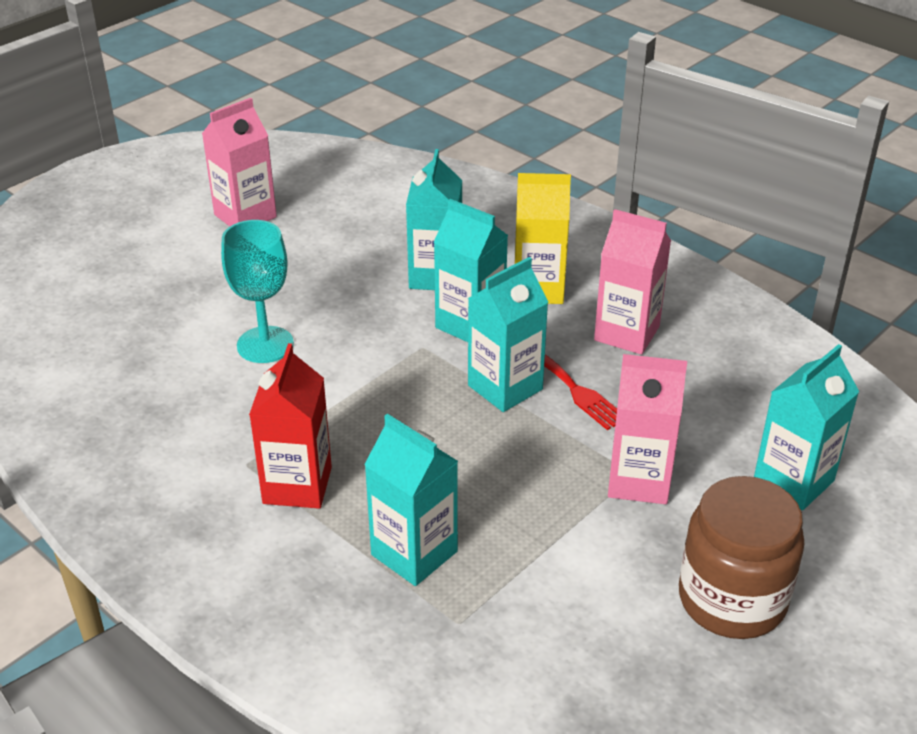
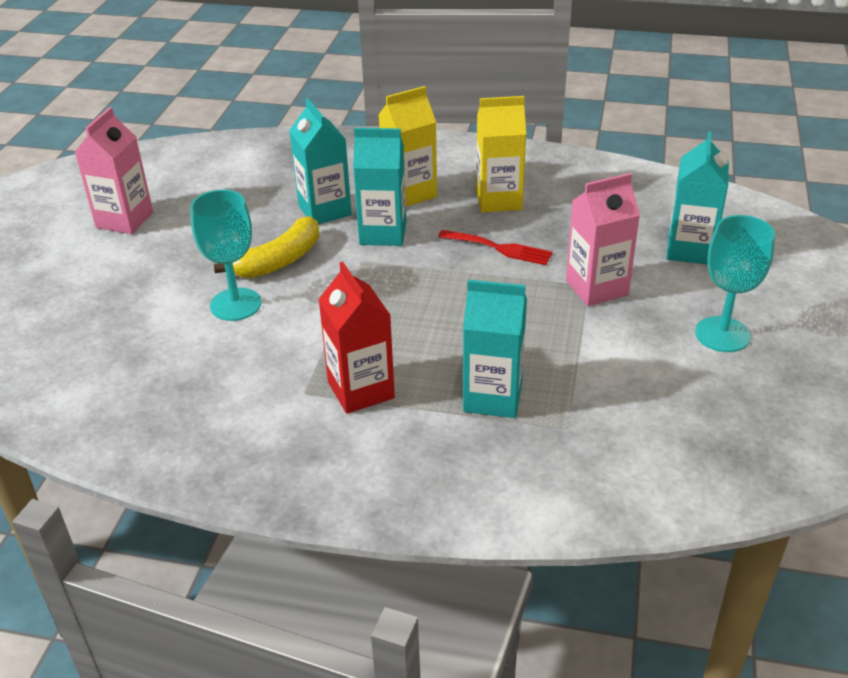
camera: 30 degrees left, 0 degrees up
(344, 315) = (279, 261): none -> yellow banana
(505, 387) = (449, 265): turquoise carton -> none
(626, 333) = (499, 200): pink carton -> yellow carton
(732, 599) = (722, 334): brown jar -> turquoise goblet

